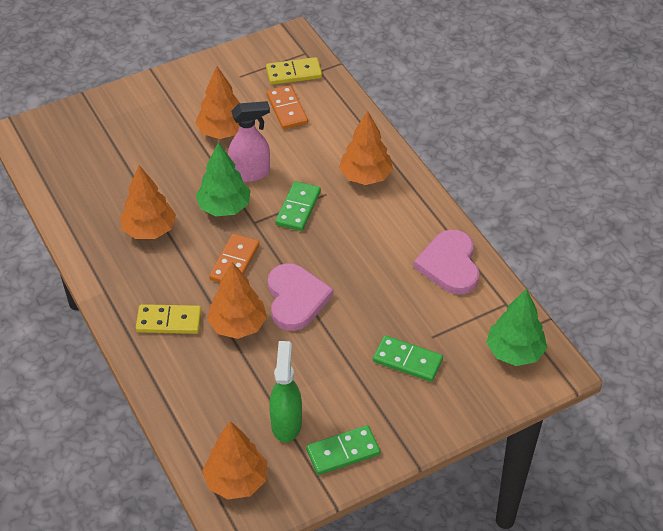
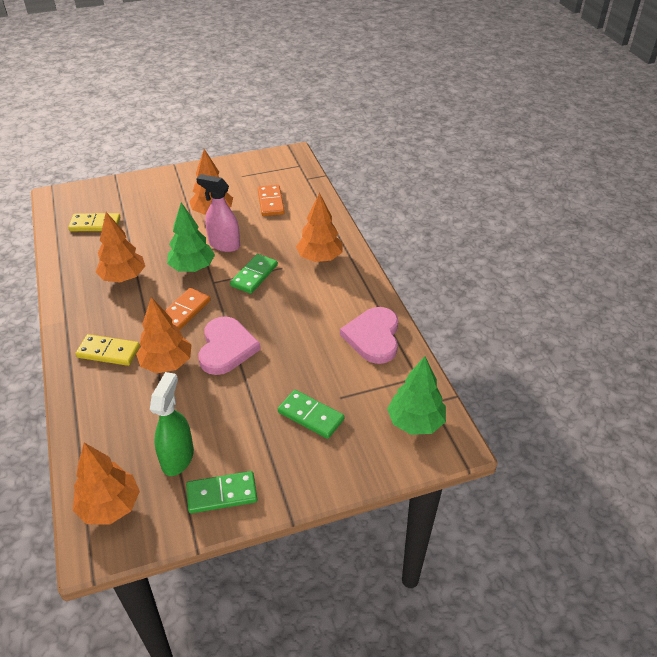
camera: 10 degrees right, 5 degrees down
(250, 173) = (224, 245): pink spray bottle -> pink spray bottle turned 150 degrees counterclockwise
(294, 73) = (285, 178): yellow domino -> yellow domino (95, 224)

